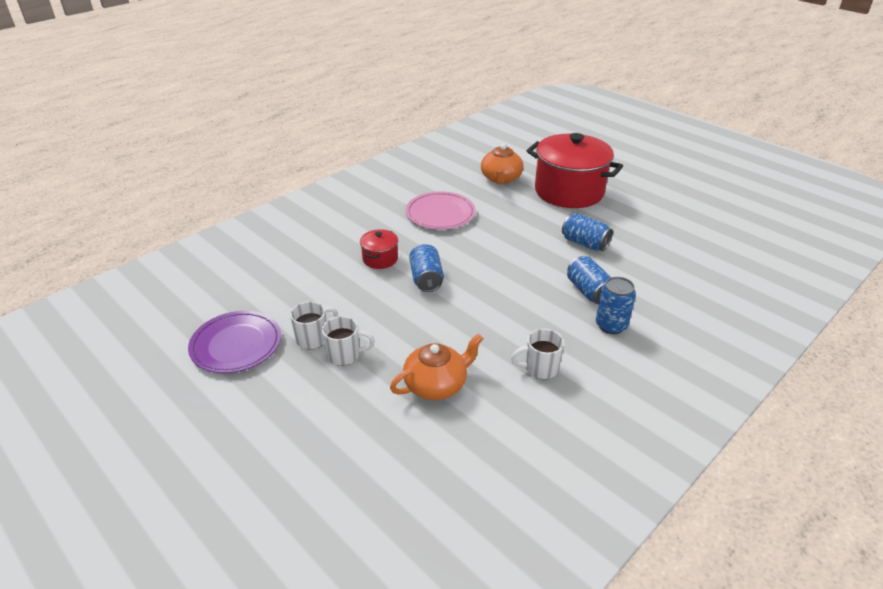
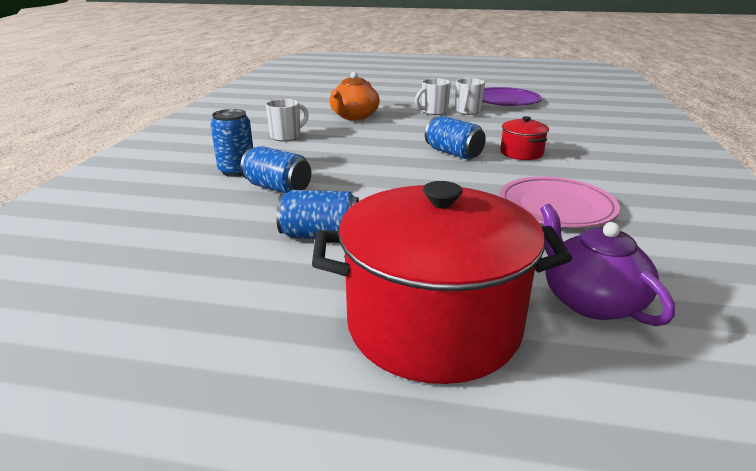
camera: 145 degrees right, 10 degrees down
(501, 179) = (590, 300): orange teapot -> purple teapot

